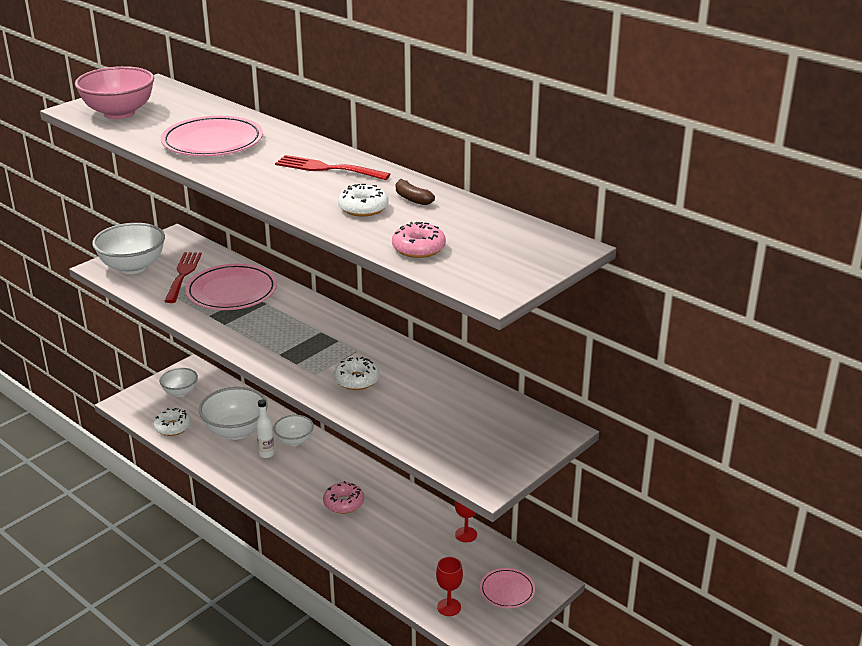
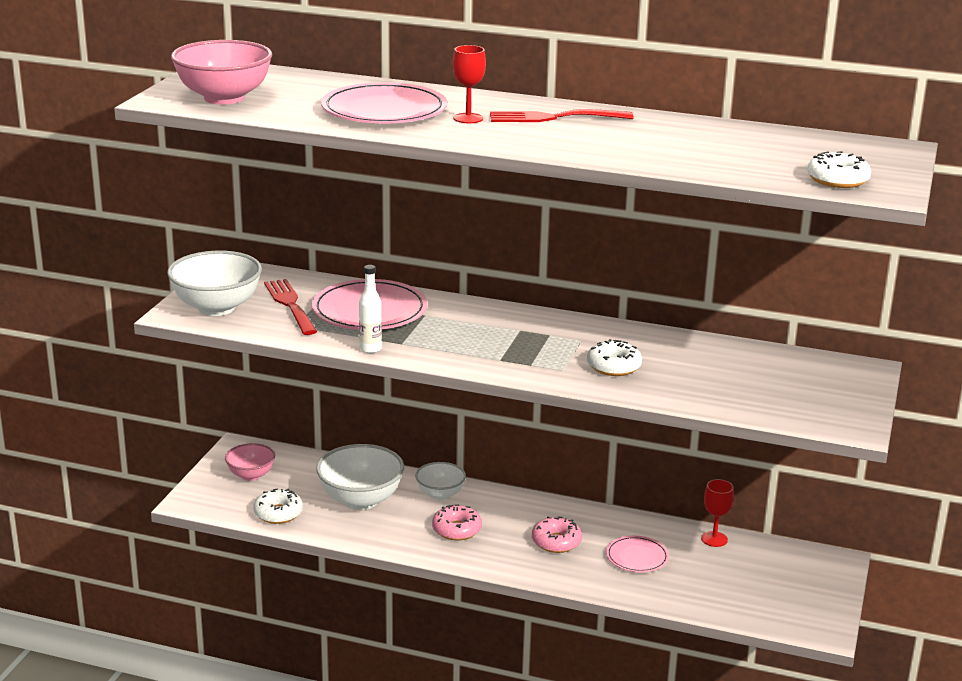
camera: 25 degrees left, 5 degrees down
(180, 392) = (251, 475): white bowl -> pink bowl
(266, 454) = (420, 515): white bottle -> white bottle (370, 349)
(363, 208) = (649, 145): white donut -> white donut (837, 180)
(412, 199) = (685, 131): brown banana -> none
(418, 248) = (760, 170): pink donut -> pink donut (456, 529)
(449, 607) = (762, 610): red goblet -> red goblet (468, 118)
(507, 590) = (804, 579): pink plate -> pink plate (637, 557)

